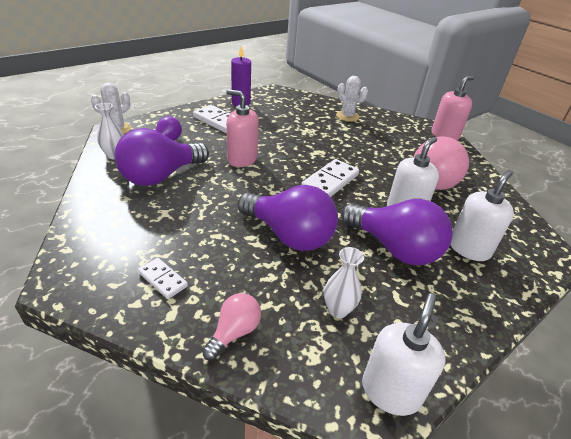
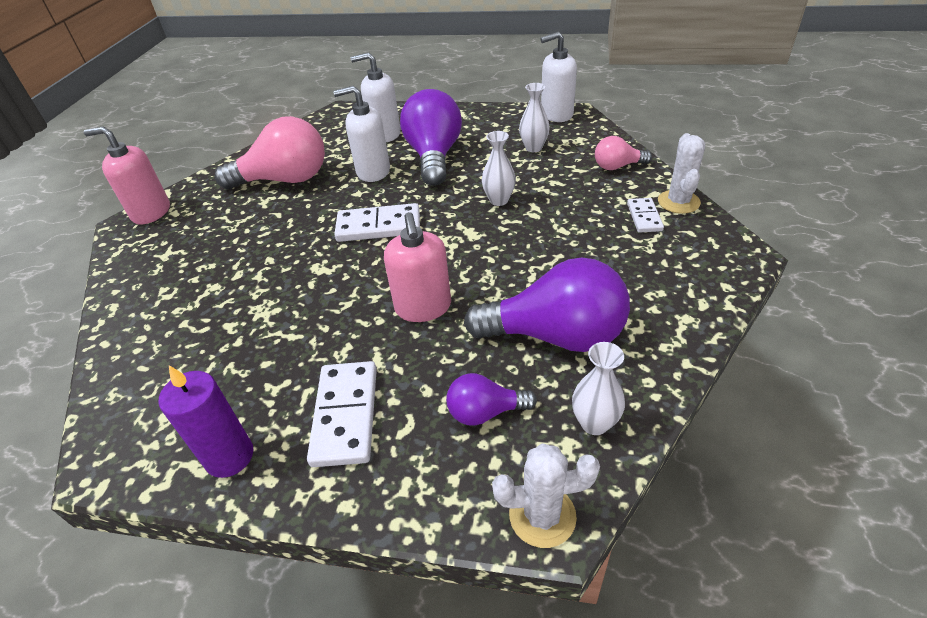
camera: 125 degrees left, 5 degrees up
(289, 235) = (499, 200): purple light bulb -> white vase
(347, 116) = (162, 306): white cactus -> white cactus (678, 202)

